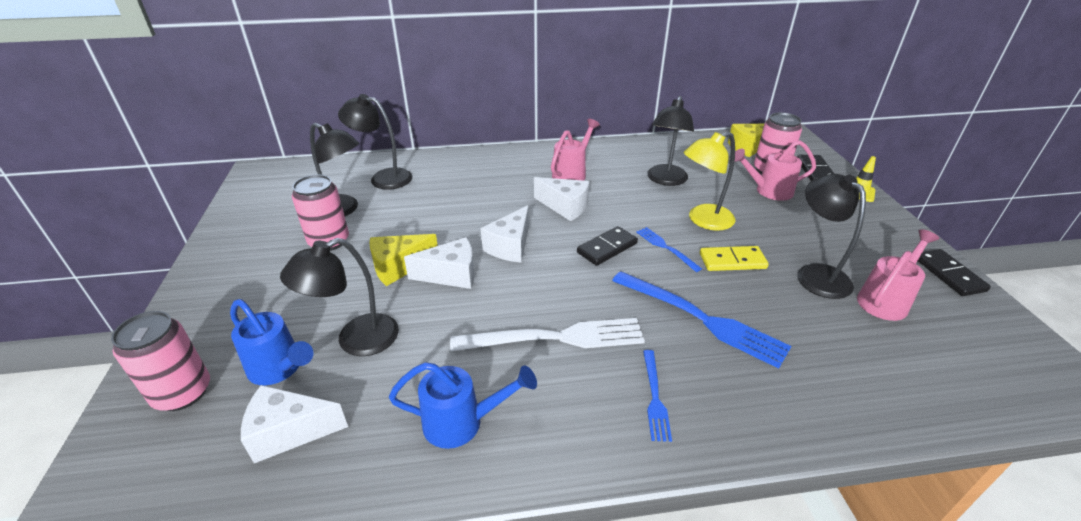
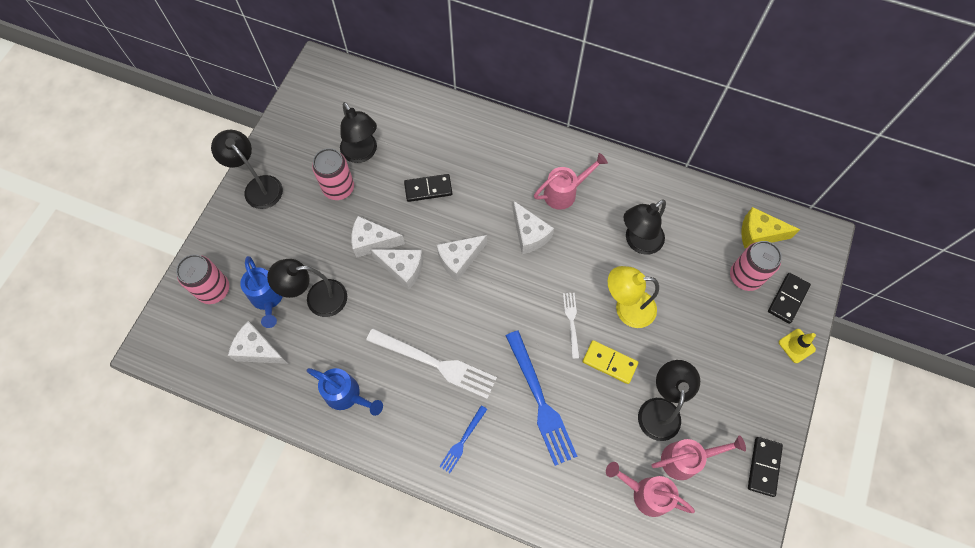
camera: 30 degrees right, 30 degrees up
(383, 178) = (410, 123): black lamp -> black lamp (258, 186)
(398, 267) = (372, 242): yellow cheese -> white cheese
(607, 248) = (527, 299): black domino -> black domino (428, 189)
(665, 247) = (571, 322): blue fork -> white fork
(768, 191) = (716, 302): pink watering can -> pink watering can (646, 493)

